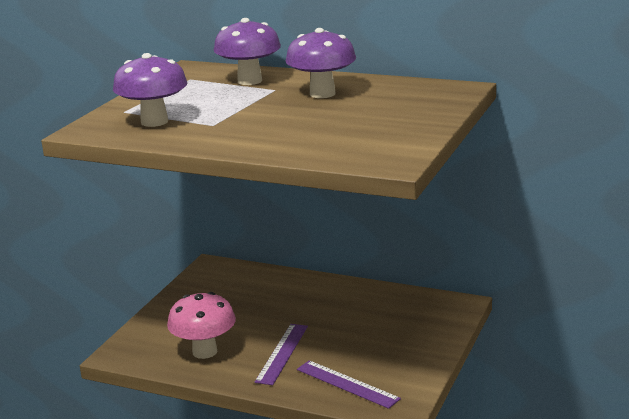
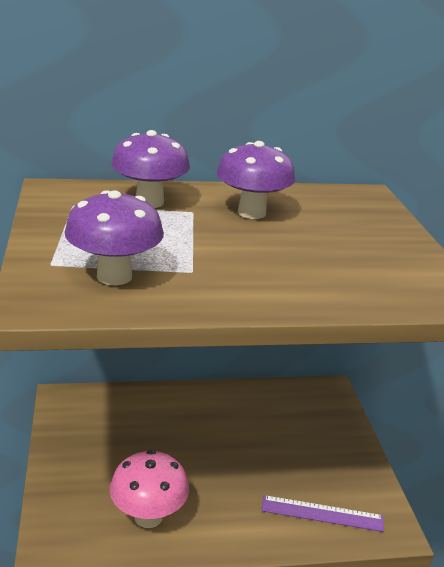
camera: 35 degrees left, 5 degrees up
(282, 353) = (229, 494): purple ruler -> none

